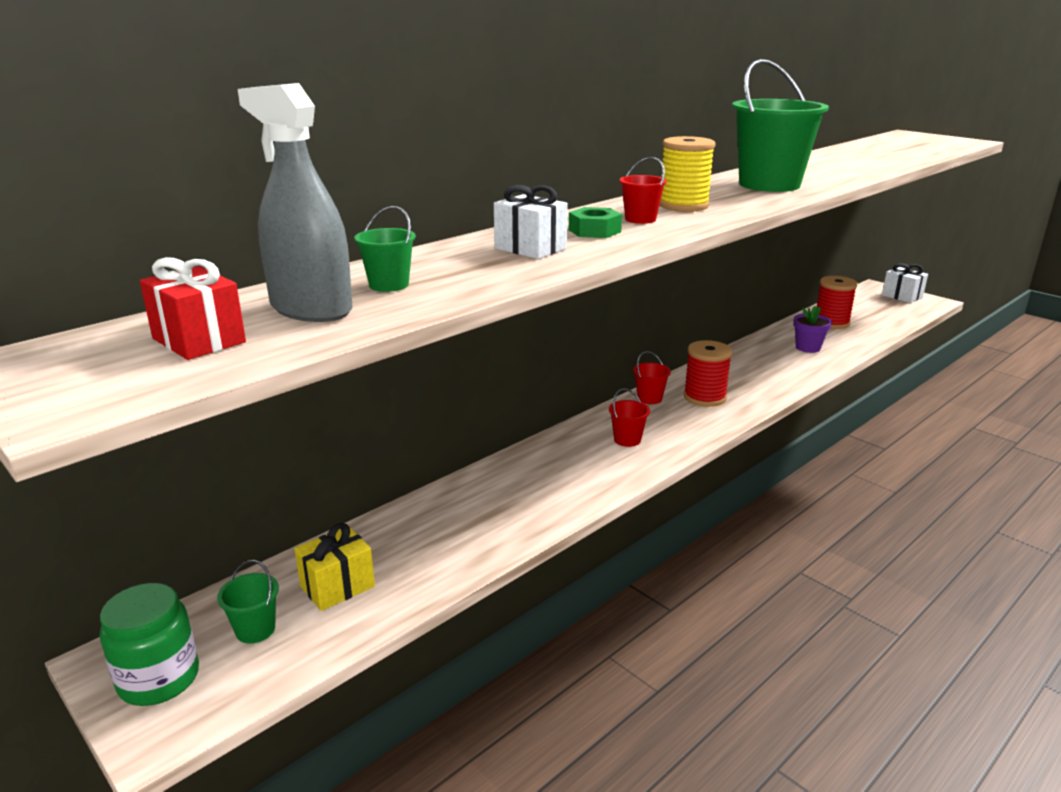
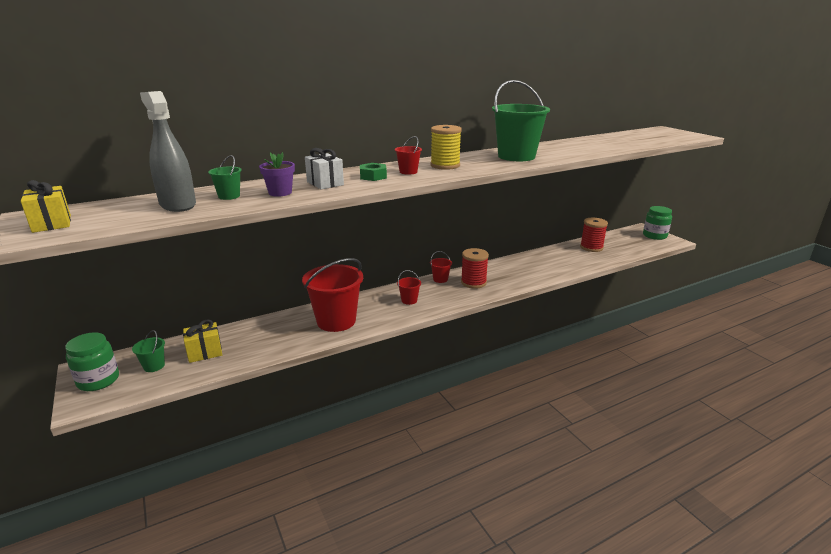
camera: 15 degrees right, 0 degrees up
(91, 371) = (52, 223): none -> yellow gift
(199, 340) = (111, 215): red gift -> none
(534, 492) = (336, 321): none -> red bucket
(808, 348) = (562, 261): purple flower pot -> purple flower pot (280, 193)
(902, 296) = (654, 236): white gift -> green jar

